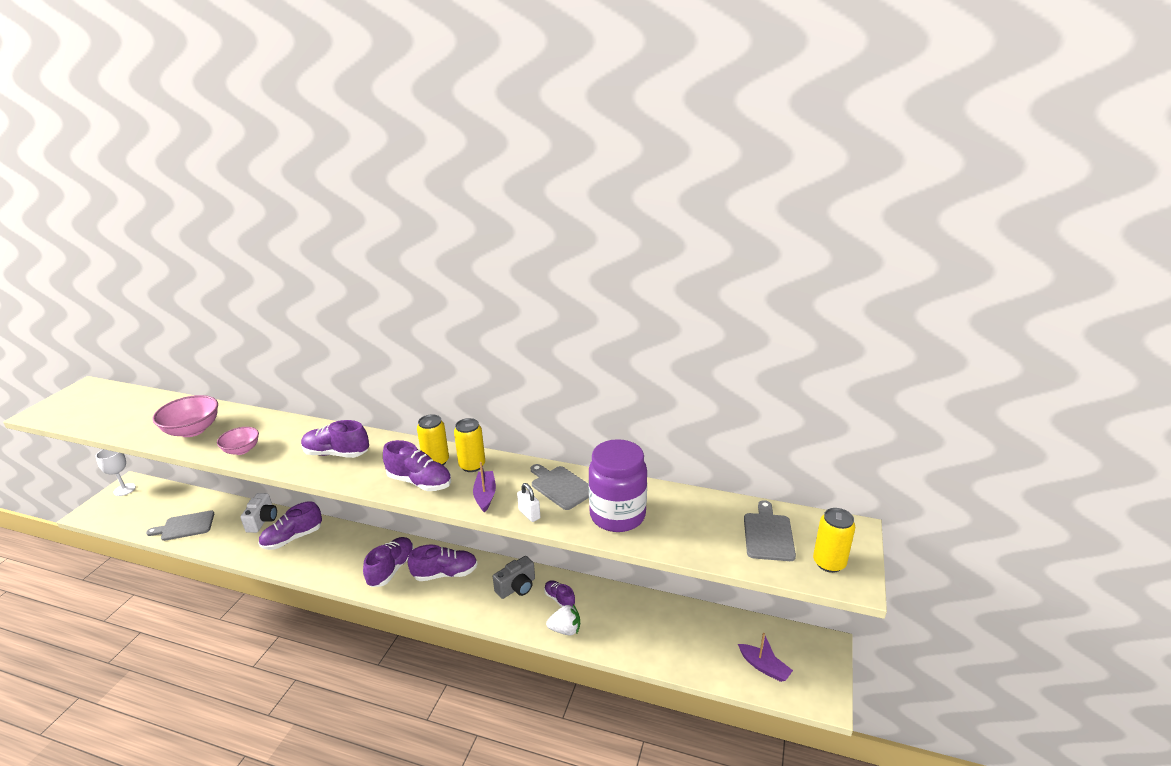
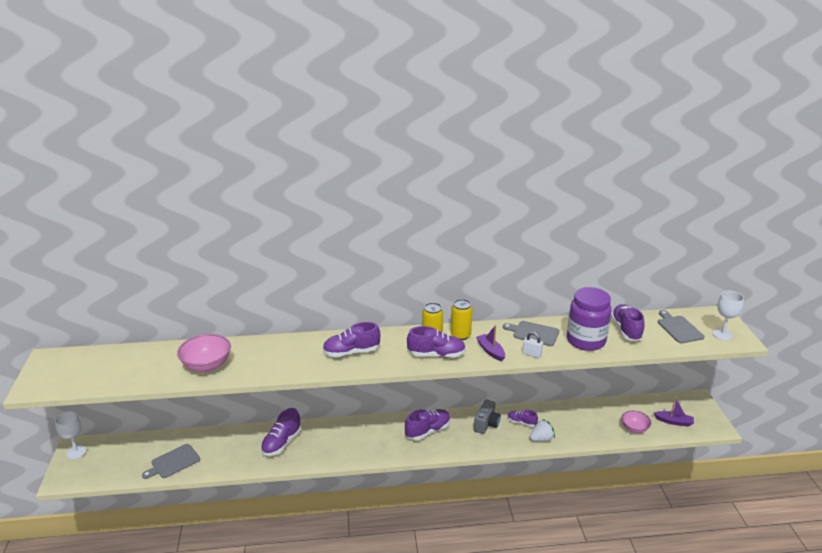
camera: 25 degrees left, 0 degrees up
(242, 450) = (270, 368): pink bowl -> pink bowl (634, 428)
(262, 520) = (241, 438): white camera -> none
(391, 569) = (384, 440): purple shoe -> purple shoe (626, 330)
(829, 563) = (722, 334): yellow can -> white goblet

